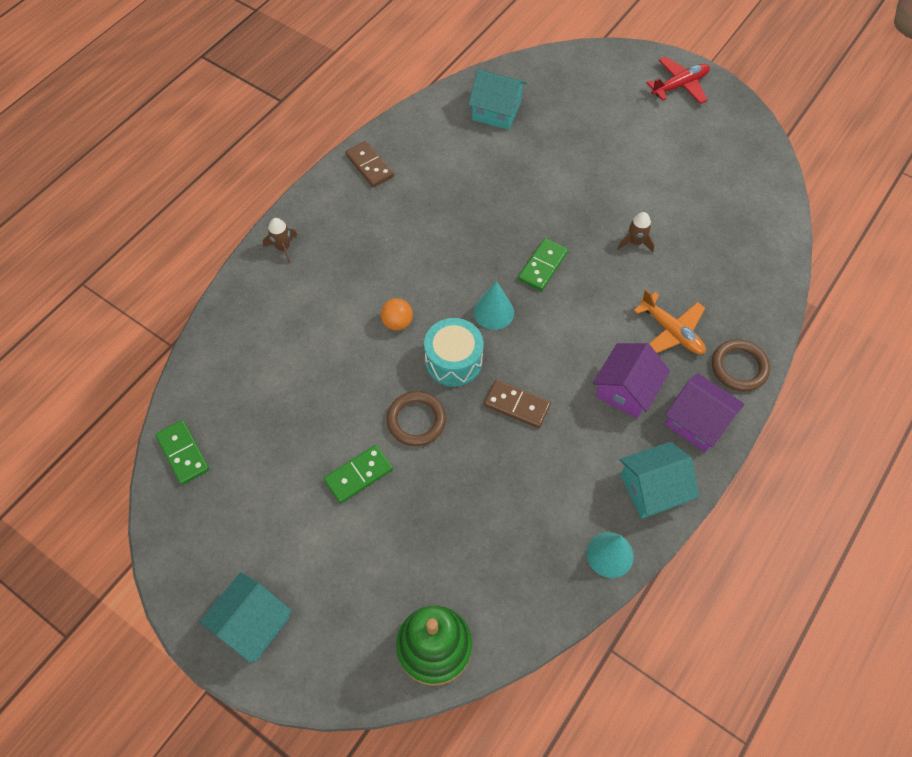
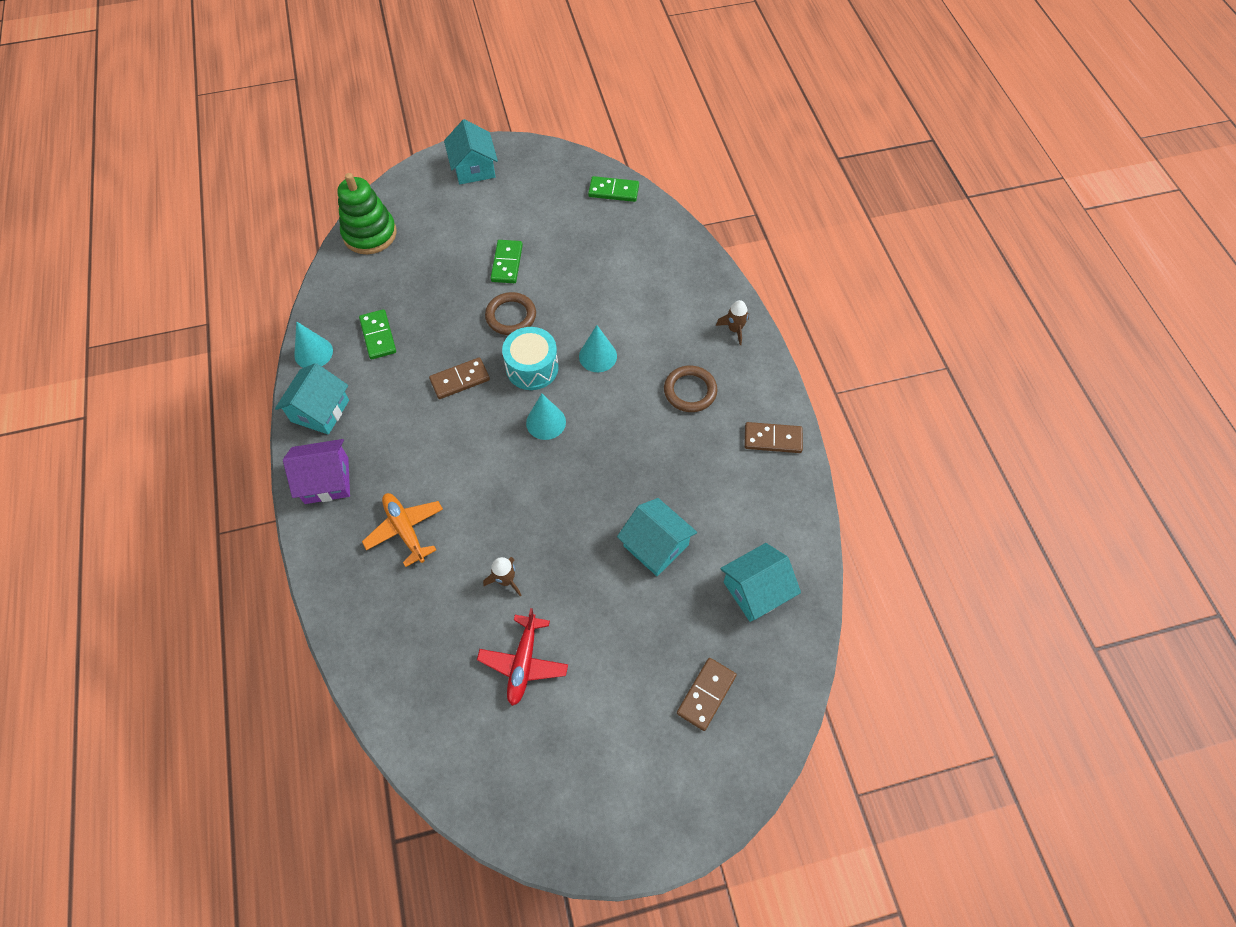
camera: 130 degrees right, 0 degrees up
(397, 322) = (598, 356): orange ball -> turquoise cone
(521, 178) = (656, 545): none -> turquoise house
(543, 266) = (552, 488): green domino -> green domino (378, 336)
(587, 96) = (706, 694): none -> brown domino
(626, 390) = (397, 456): purple house -> none
(671, 331) = (405, 530): orange plane -> orange plane turned 60 degrees clockwise
(679, 86) = (642, 811): red plane -> red plane (523, 663)
(739, 367) = (329, 550): brown ring -> brown ring (690, 391)

